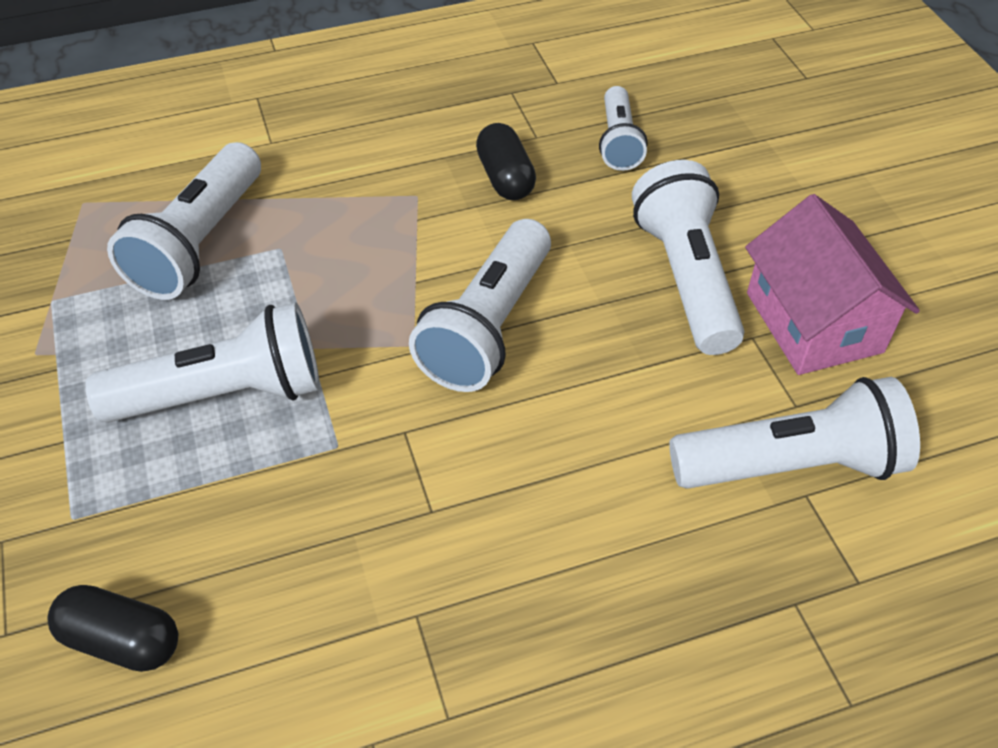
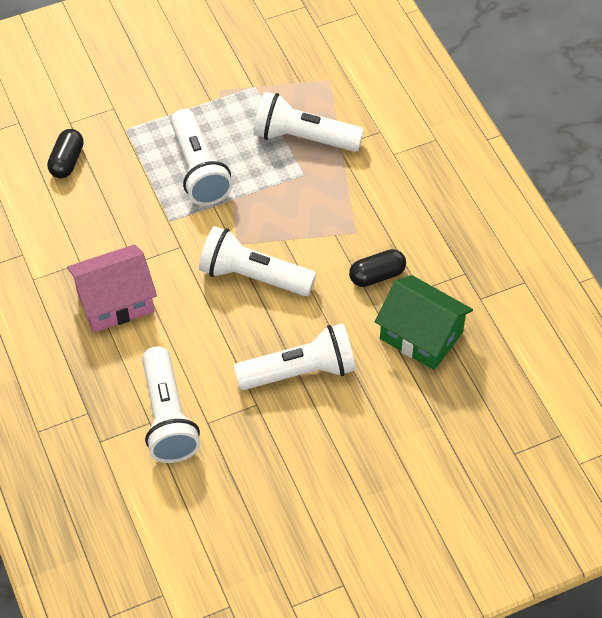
camera: 85 degrees right, 5 degrees up
(618, 142) = (421, 335): white flashlight -> green house
(813, 322) = (270, 436): pink house -> pink house (115, 301)

